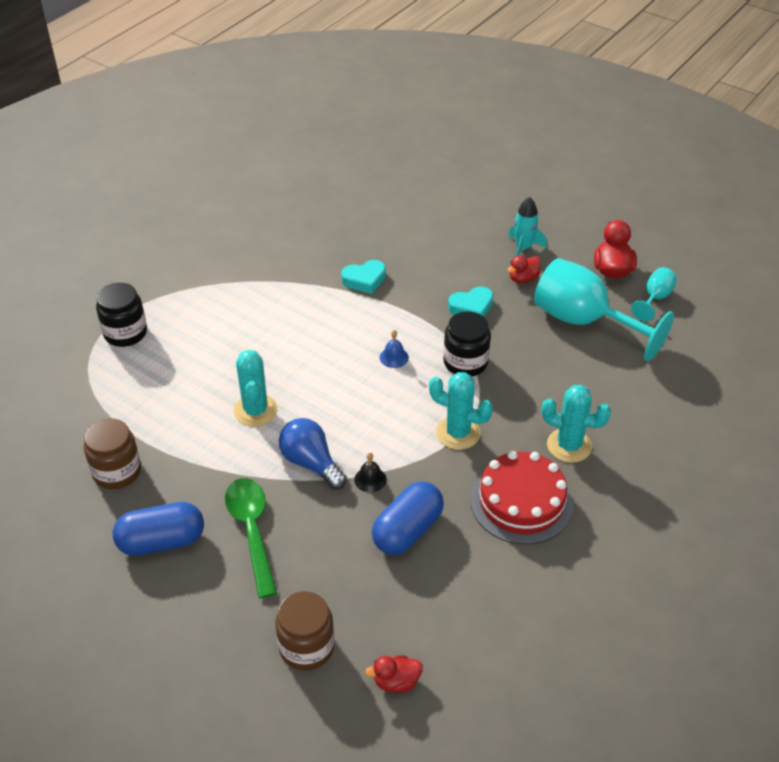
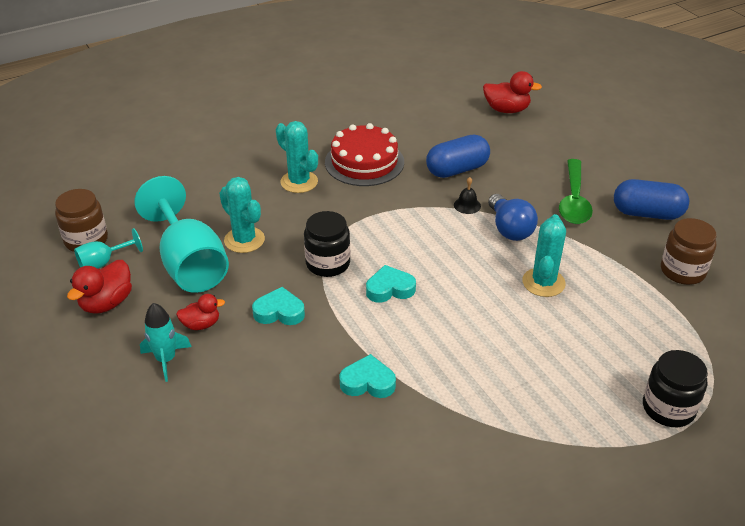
camera: 155 degrees left, 5 degrees down
(306, 647) = (556, 136): brown jar -> brown jar (86, 240)
(394, 357) = (390, 289): blue bell -> turquoise heart
(396, 682) = (506, 110): red duck -> red duck, size x1.56
(458, 433) = (377, 214): turquoise cactus -> turquoise cactus (244, 240)

